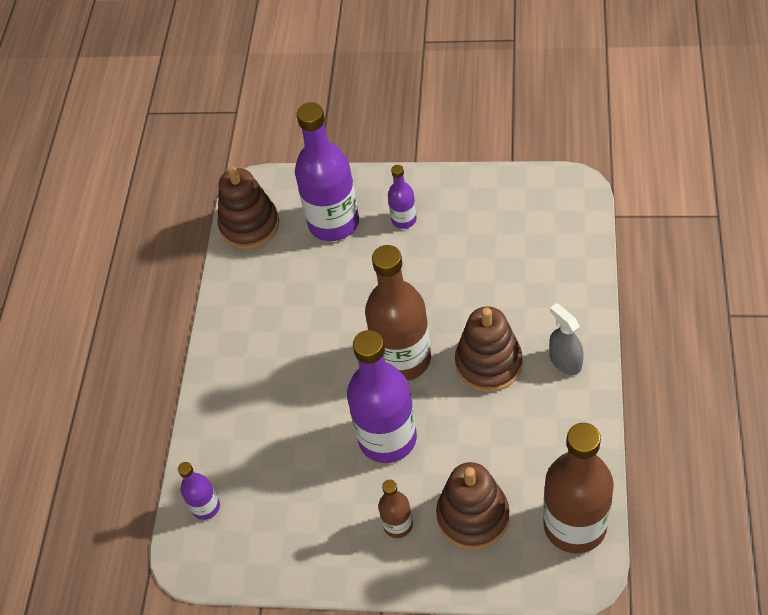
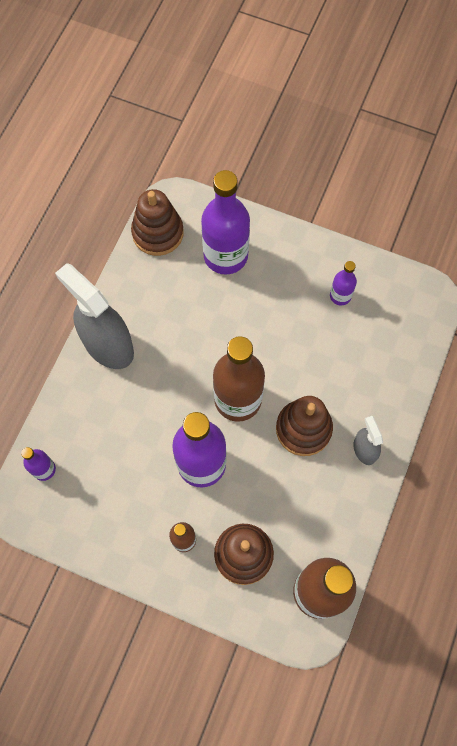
camera: 10 degrees right, 15 degrees up
(234, 354) = (108, 345): none -> grey spray bottle
(404, 220) = (283, 274): purple bottle -> purple bottle (340, 296)

